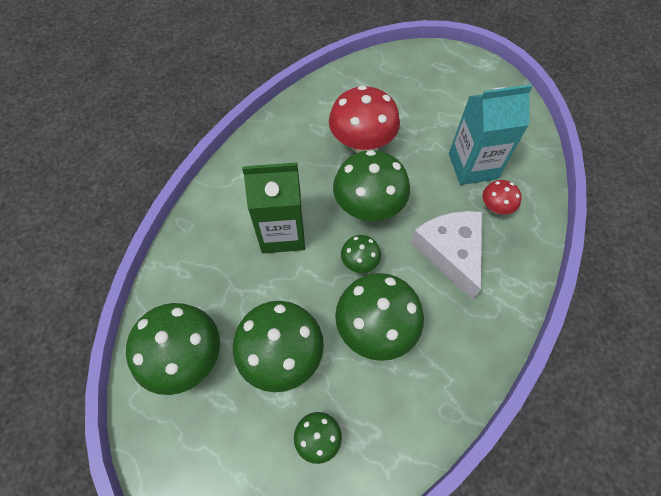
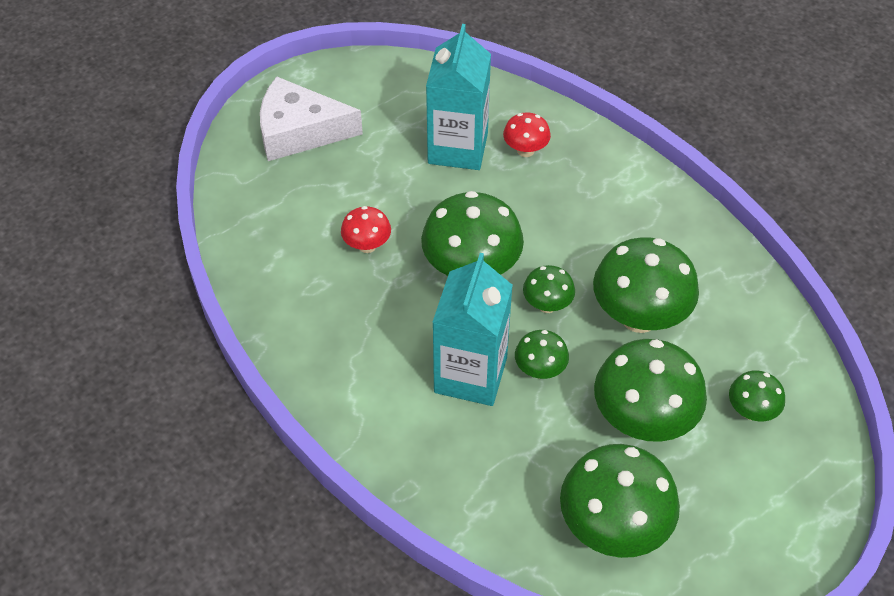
camera: 70 degrees left, 10 degrees down
(282, 233) = (470, 375): green carton -> turquoise carton
(301, 274) = (540, 370): none -> green mushroom
(362, 143) = (367, 245): red mushroom -> red mushroom, size x0.51
(450, 252) = (567, 213): white cheese -> white cheese (299, 131)

